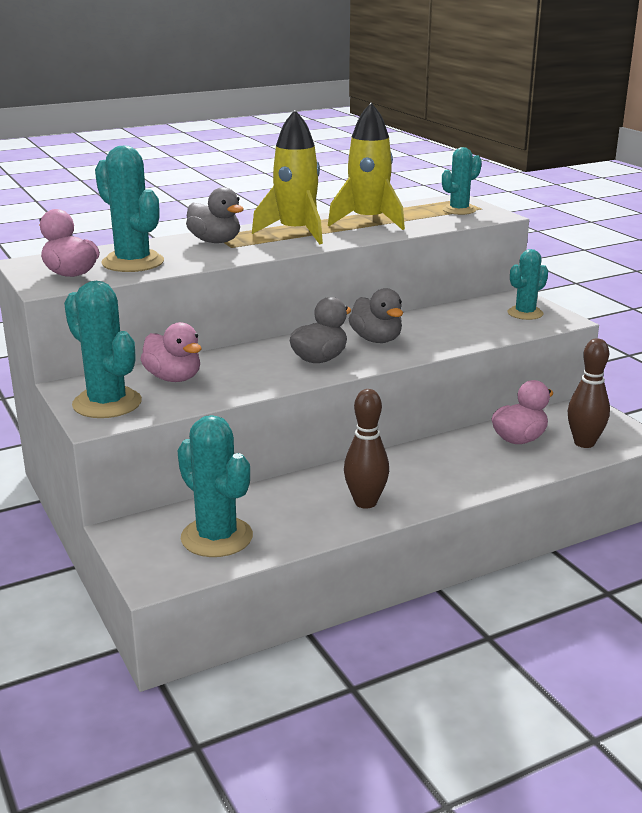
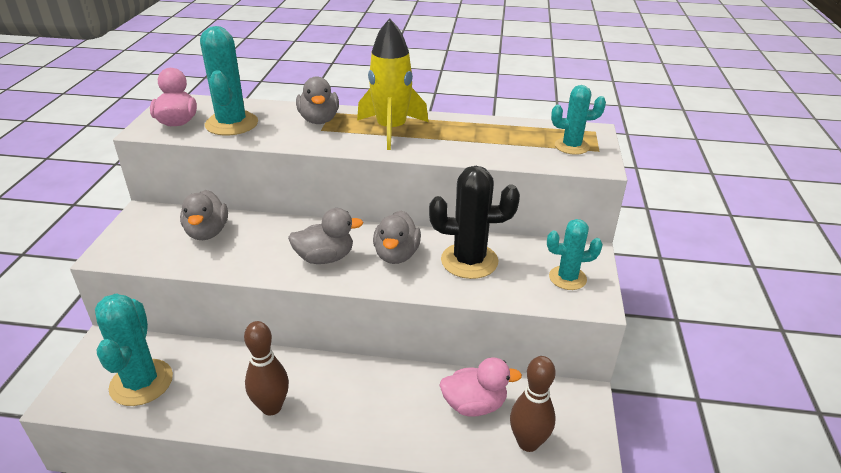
camera: 35 degrees right, 10 degrees up
(107, 403) = (137, 239): turquoise cactus -> none
(173, 378) = (207, 232): pink duck -> grey duck
(368, 221) = (469, 135): yellow rocket -> none
(439, 326) = (469, 261): none -> black cactus

